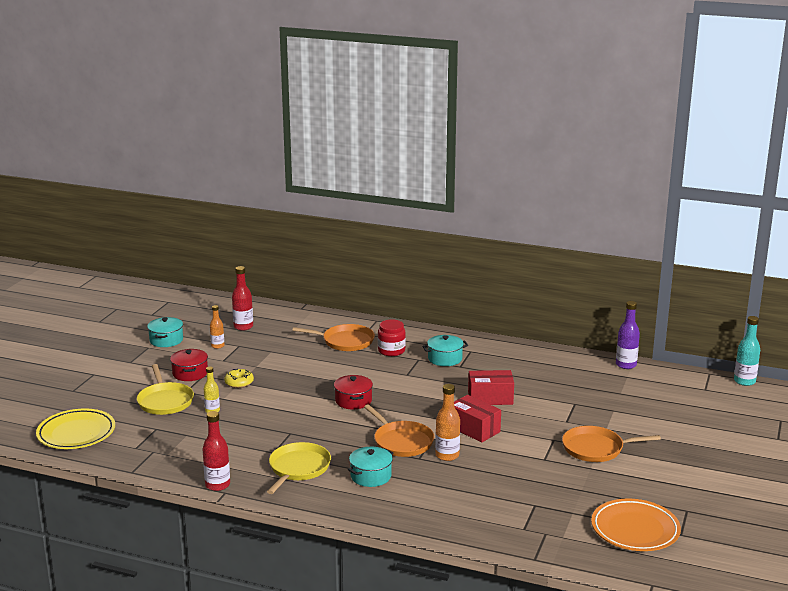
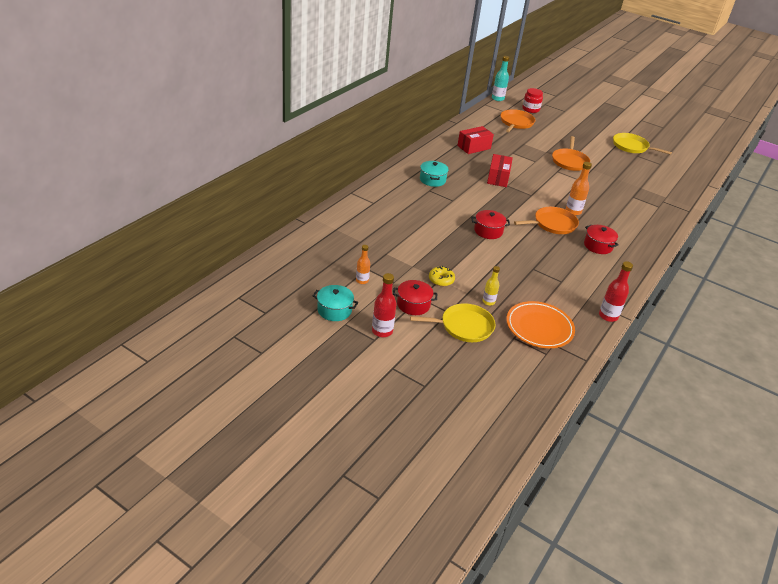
camera: 80 degrees left, 15 degrees up
(76, 433) = (514, 390): yellow plate -> none
(243, 327) = (327, 260): red bottle -> red bottle (382, 331)
(298, 468) = (586, 274): yellow pan -> yellow pan (632, 147)
(345, 341) = (384, 214): orange pan -> orange pan (516, 123)
(371, 476) = (598, 246): turquoise pot -> red pot
(391, 351) = (410, 198): red jar -> red jar (530, 109)
(474, 429) = (539, 194): red box -> red box (474, 147)
(626, 365) = (465, 123): purple bottle -> none
(635, 530) = (657, 174): orange plate -> orange plate (539, 328)

